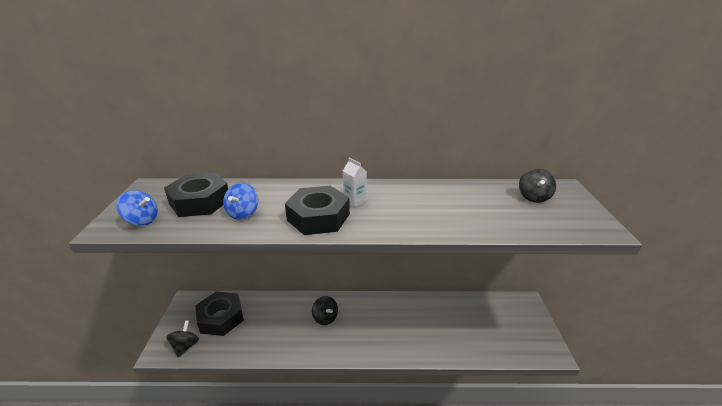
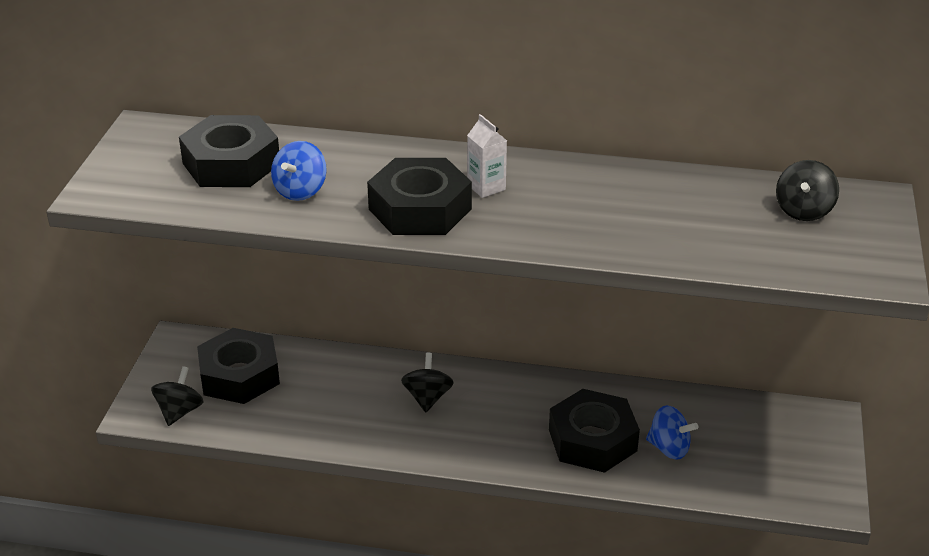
camera: 10 degrees right, 5 degrees up
(142, 220) = (145, 187): blue spinning top -> blue spinning top (669, 448)
(325, 318) = (427, 398): black spinning top -> black spinning top turned 150 degrees counterclockwise
(417, 332) = (592, 440): none -> black nut

